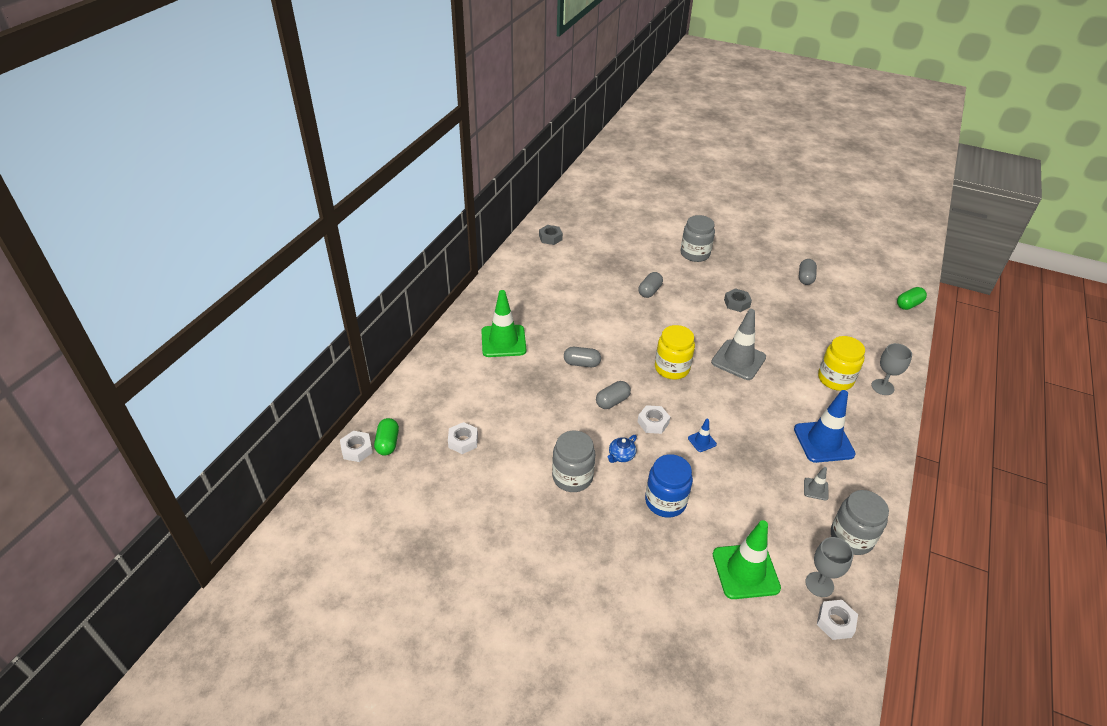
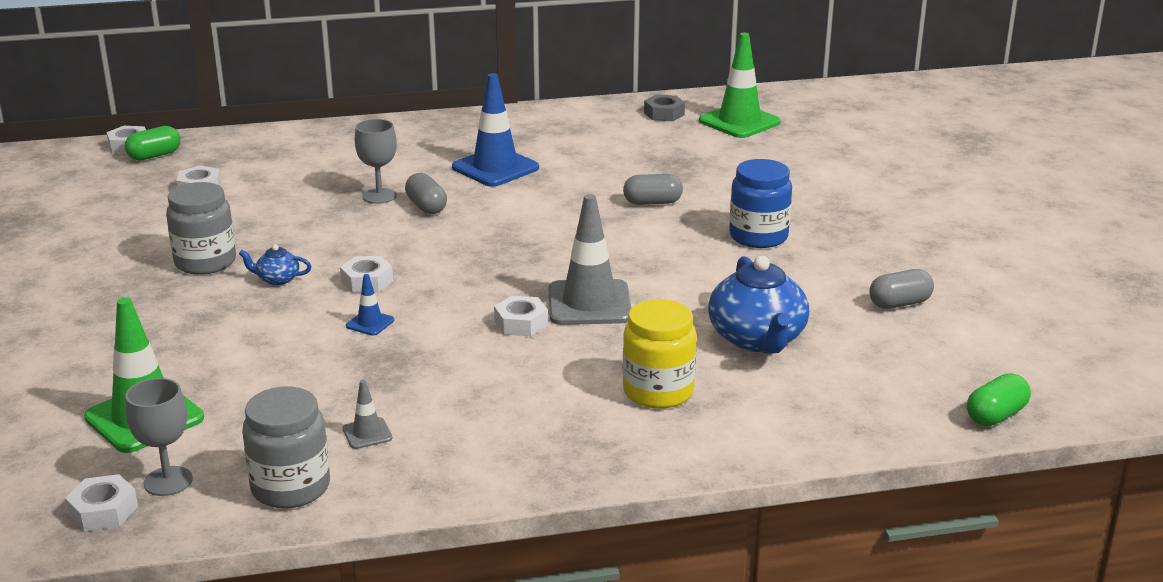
camera: 55 degrees right, 15 degrees down
(503, 341) = (405, 154): green traffic cone -> green traffic cone (739, 122)
(612, 401) = (376, 245): grey capsule -> none
(665, 501) = (222, 330): blue jar -> blue jar (758, 236)
(672, 368) = (499, 263): yellow jar -> none
(695, 254) = (802, 207): grey jar -> none
(736, 303) = (729, 267): grey nut -> none
(741, 390) = (521, 323): none -> white nut
(808, 329) = (757, 339): none -> blue teapot
(823, 441) = (485, 416): blue traffic cone -> blue traffic cone (495, 168)
(882, 387) = (700, 439): grey goblet -> grey goblet (379, 196)
(908, 304) = (996, 415): green capsule -> green capsule turned 60 degrees counterclockwise

